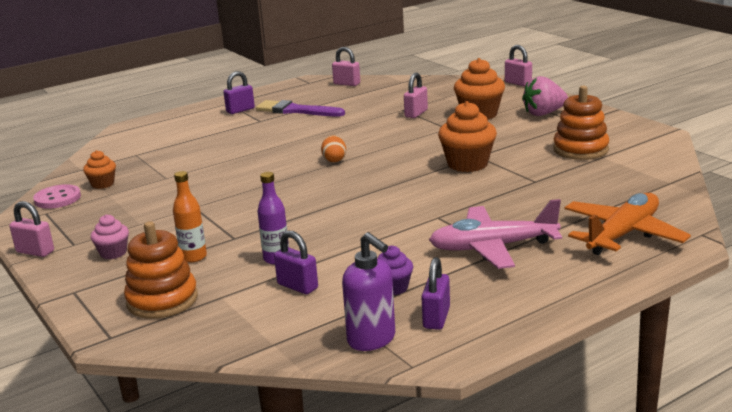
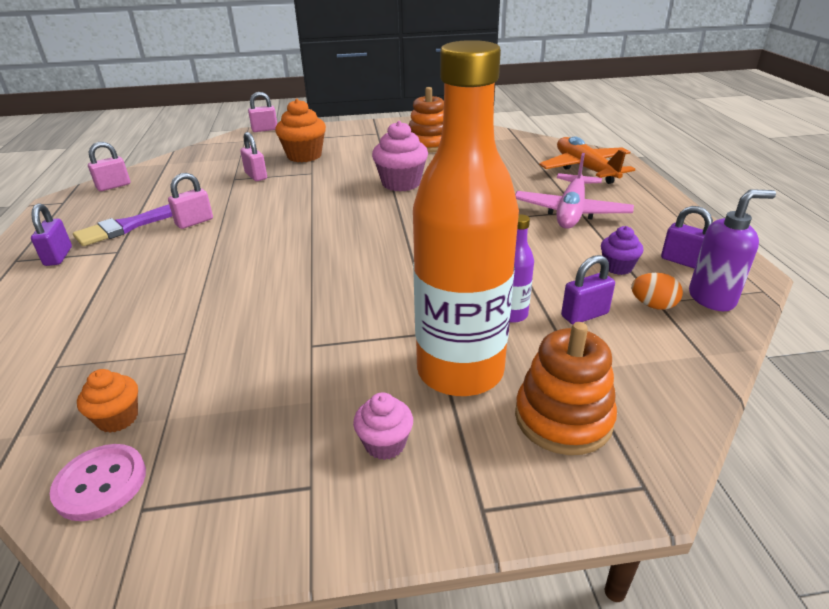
camera: 65 degrees left, 10 degrees up
(35, 252) = (294, 544): pink padlock -> pink padlock (194, 222)
(194, 257) = (460, 371): orange bottle -> orange bottle, size x2.49
(334, 160) = (304, 234): orange egg -> orange egg (653, 305)
(467, 164) = (401, 183): orange cupcake -> pink cupcake
(543, 113) = (343, 138): pink strawberry -> none

